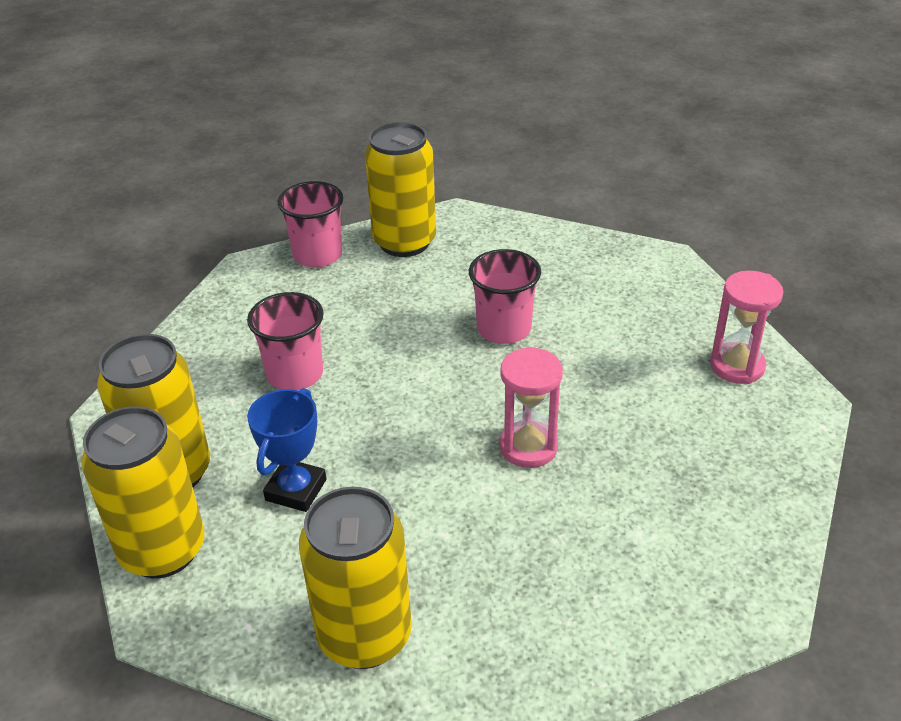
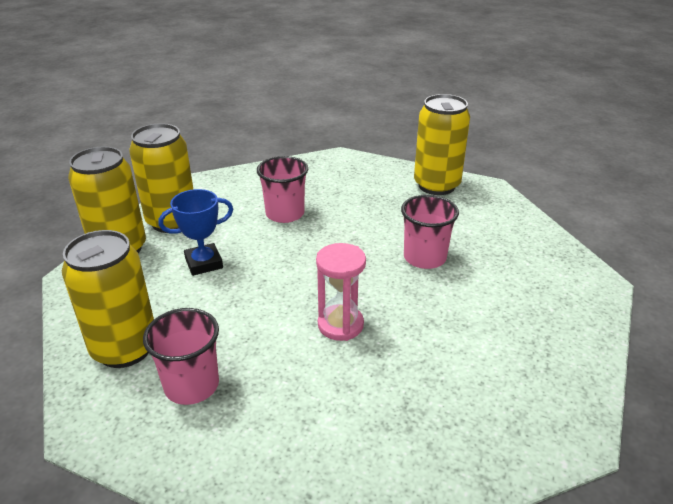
camera: 45 degrees right, 5 degrees down
(317, 255) = (381, 168): pink cup -> pink cup (191, 385)
(737, 366) = (553, 377): pink hourglass -> none

